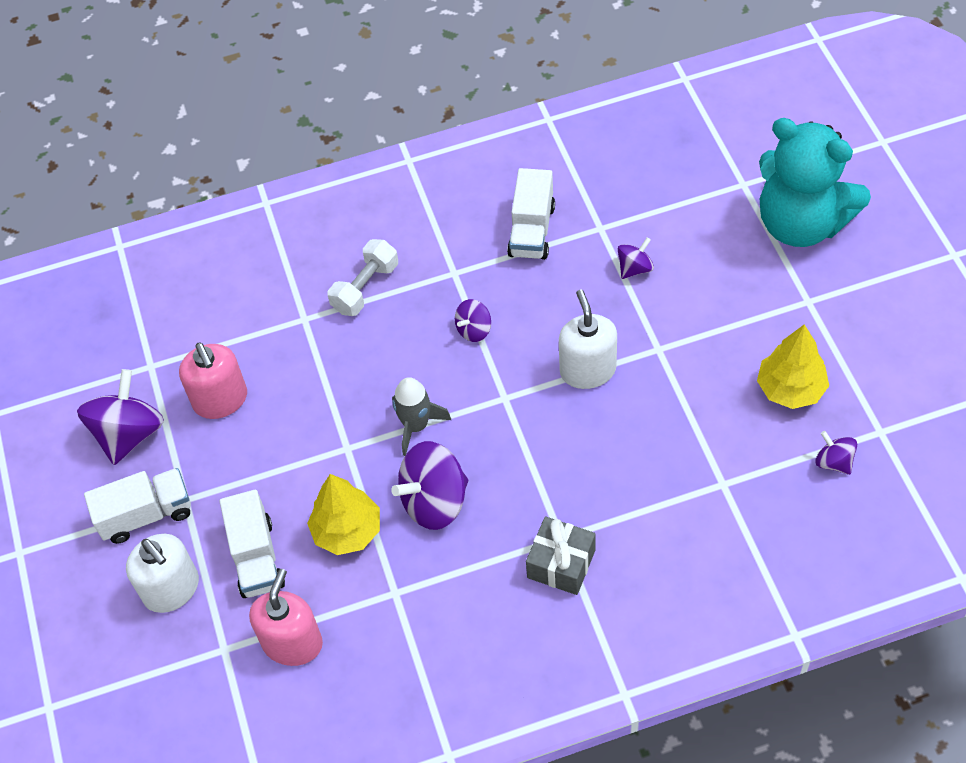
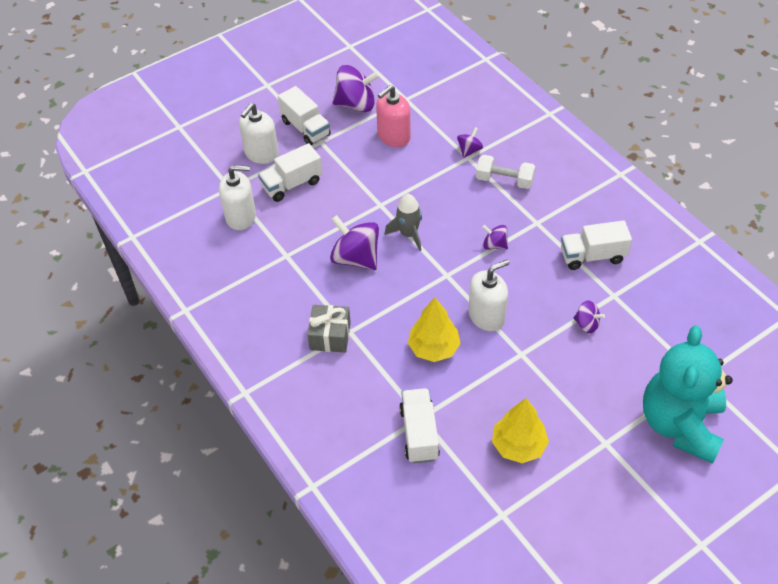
camera: 70 degrees right, 5 degrees down
(292, 643) = (241, 216): pink soap dispenser -> white soap dispenser
(347, 531) = (322, 221): yellow tree -> yellow tree (434, 348)
(747, 492) = (419, 433): none -> white truck
(834, 462) = (464, 486): purple spinning top -> purple spinning top (469, 150)

